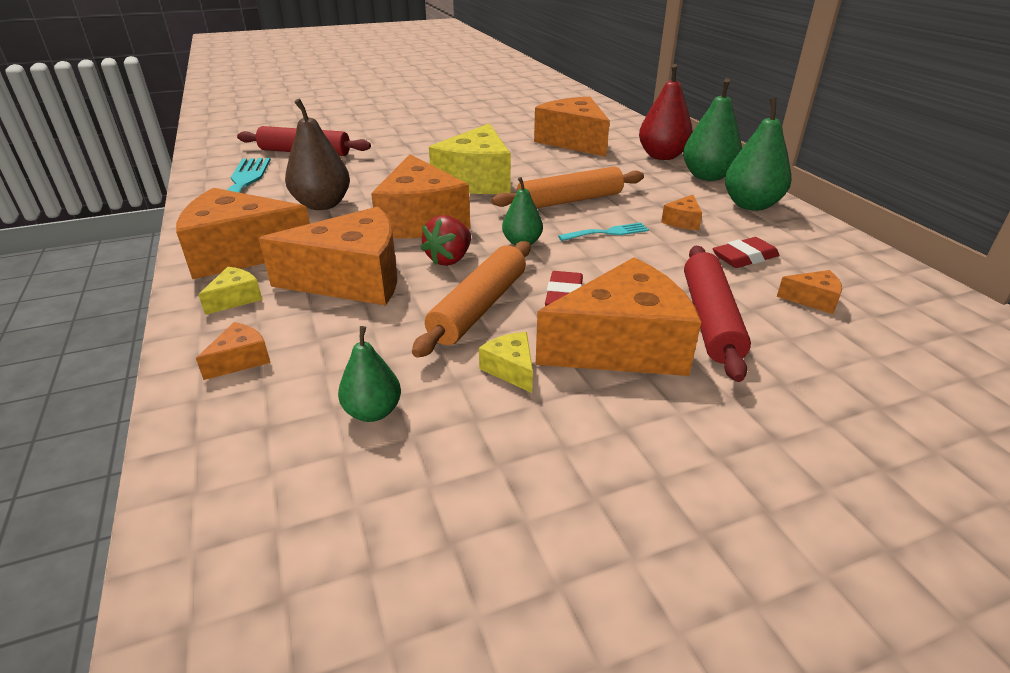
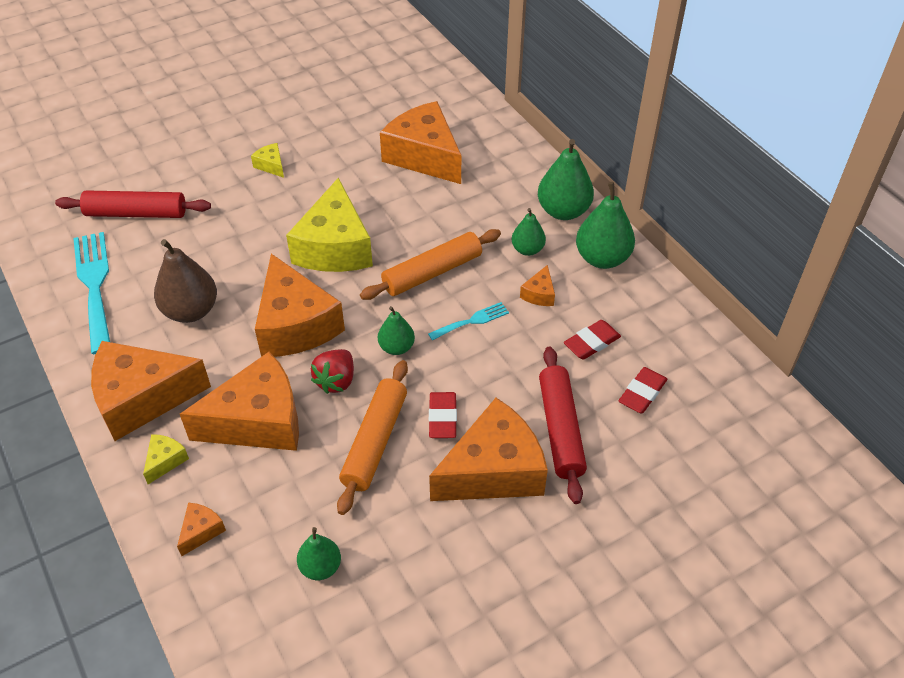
camera: 10 degrees left, 15 degrees up
(511, 369) = (412, 509): yellow cheese -> yellow cheese (271, 165)
(662, 156) = (518, 177): red pear -> none
(670, 194) = (527, 249): none -> green pear
(813, 300) = (642, 393): orange cheese -> red eraser

